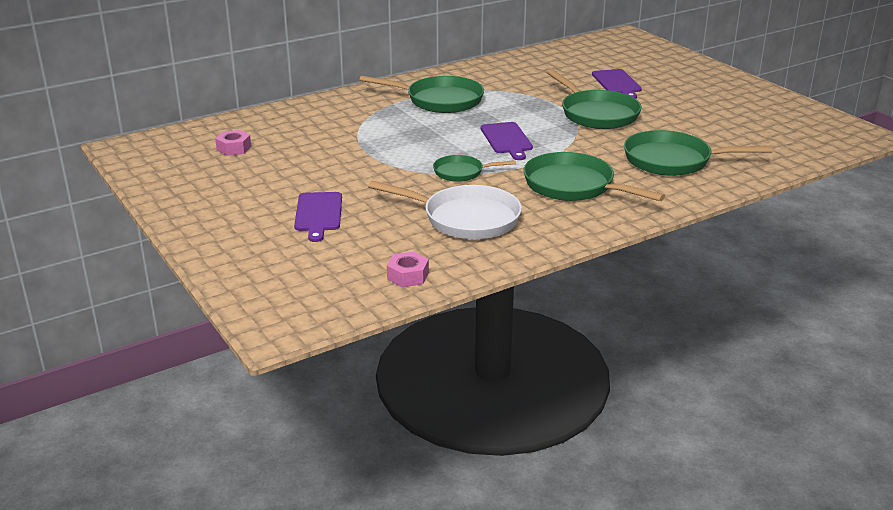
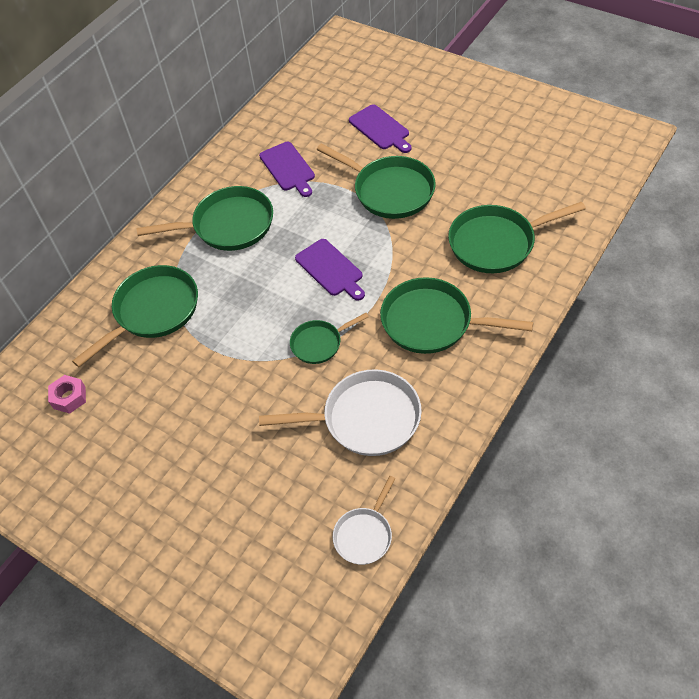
camera: 20 degrees left, 25 degrees up
(318, 214) = (224, 473): purple cutting board -> purple cutting board (288, 168)
(338, 125) = (152, 312): none -> green pan
(408, 276) = (365, 534): pink nut -> white pan

